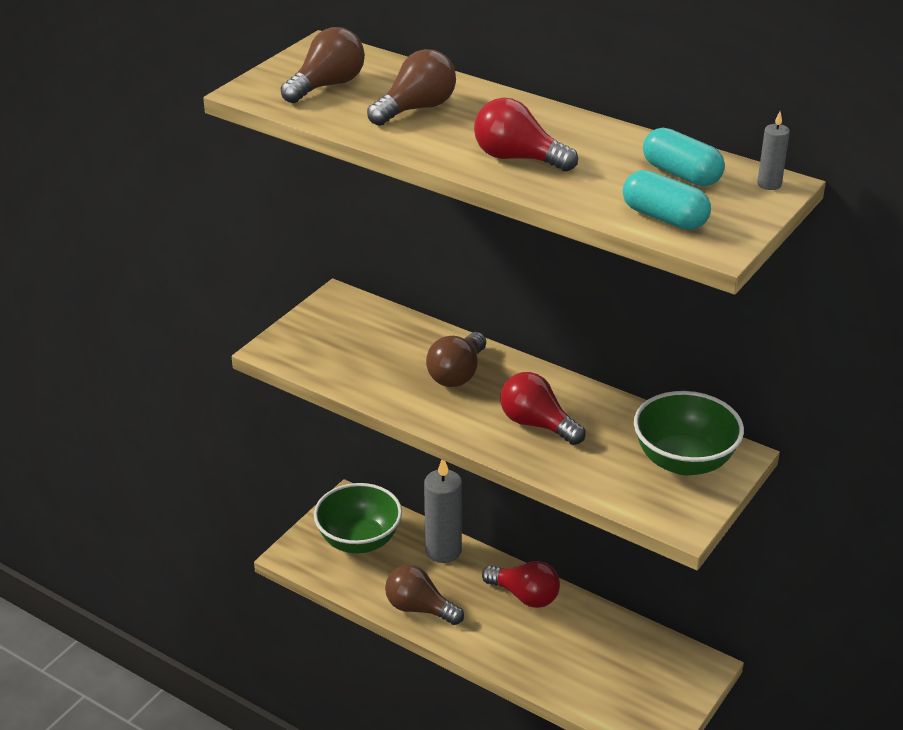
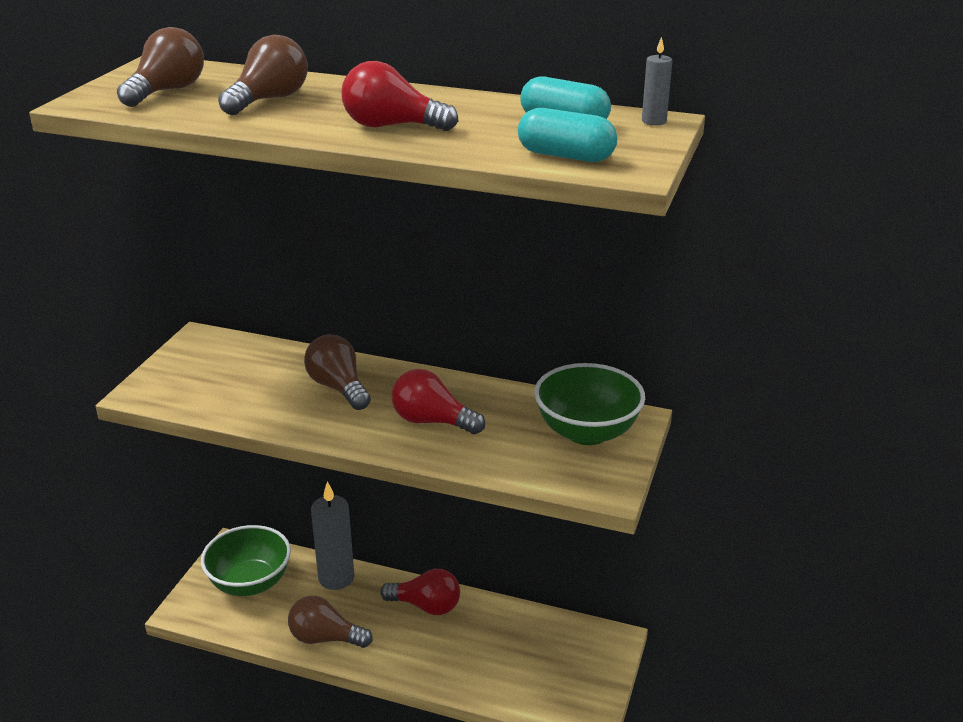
camera: 15 degrees left, 5 degrees down
(457, 374) = (338, 388): brown light bulb -> brown light bulb turned 135 degrees clockwise

